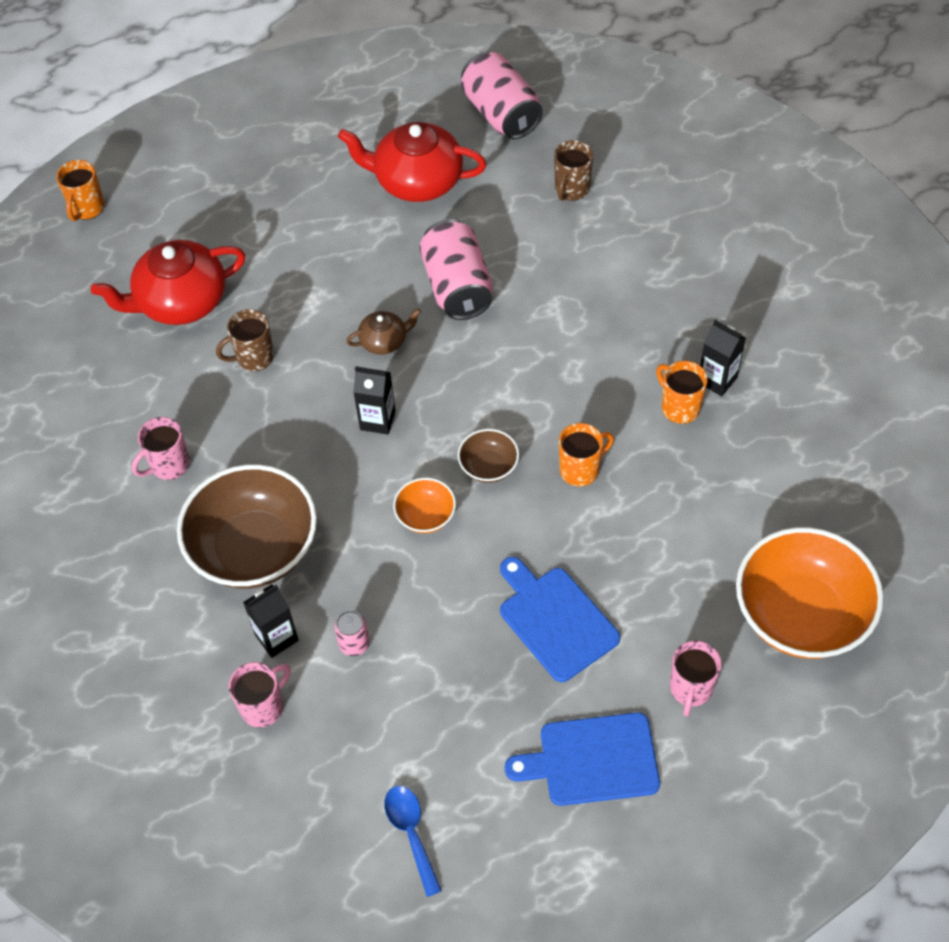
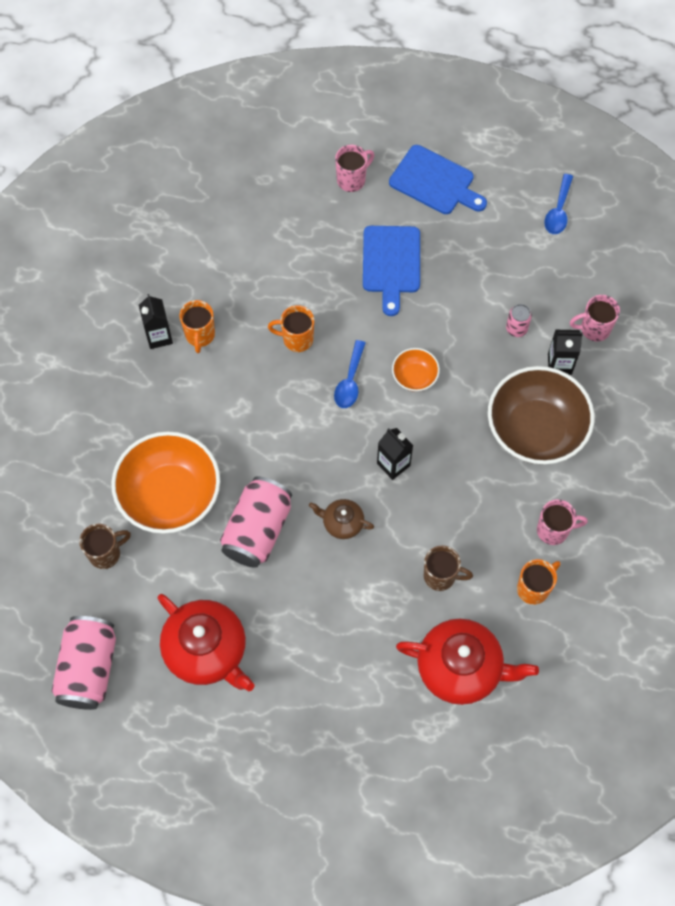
camera: 145 degrees left, 10 degrees up
(87, 208) = (477, 825): orange mug -> orange mug (534, 588)
(488, 466) = (350, 381): brown bowl -> blue spoon
(800, 615) = (256, 175): orange bowl -> orange bowl (170, 495)

